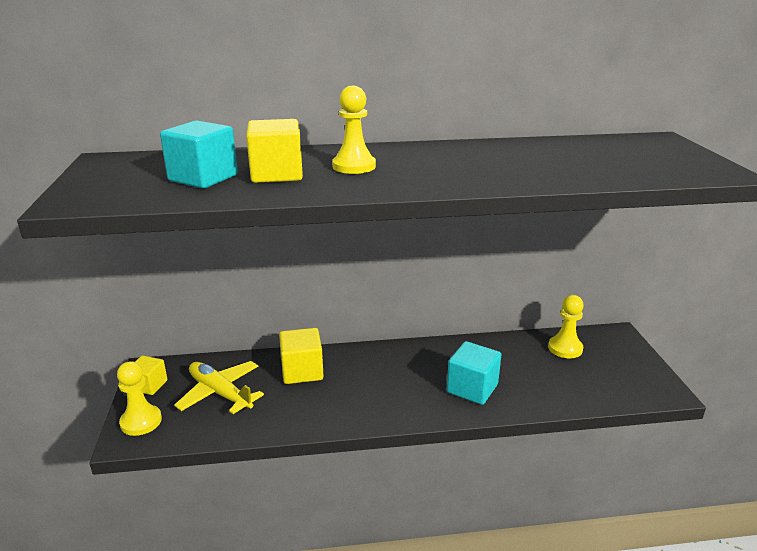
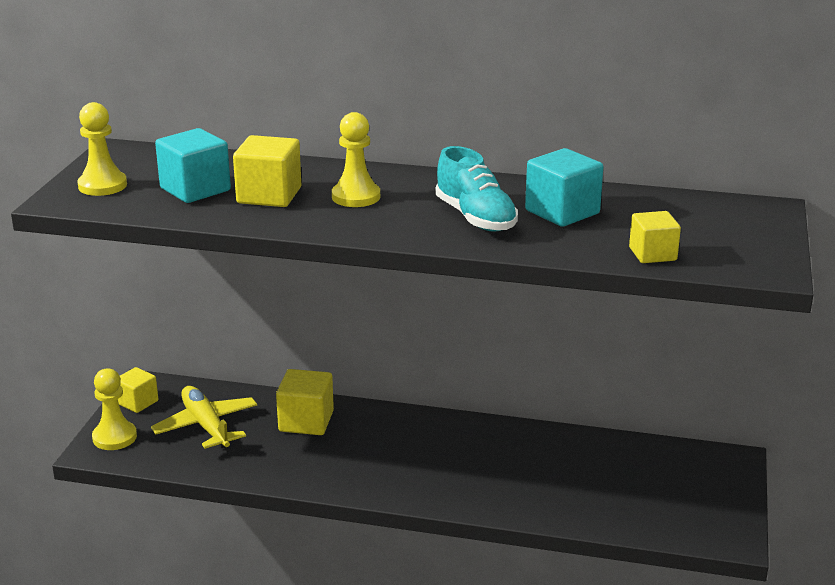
camera: 20 degrees right, 0 degrees up
(468, 168) = (475, 218): none -> turquoise shoe
(472, 388) = (489, 481): turquoise cube -> turquoise cube (562, 212)
(565, 348) = (644, 461): yellow pawn -> yellow pawn (102, 185)
(632, 174) = (652, 254): none -> yellow cube

